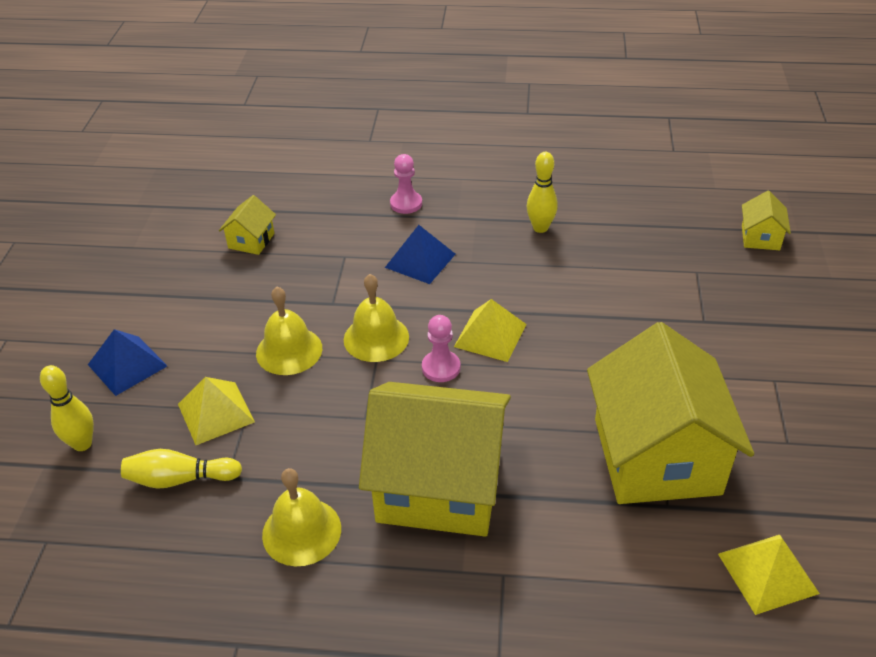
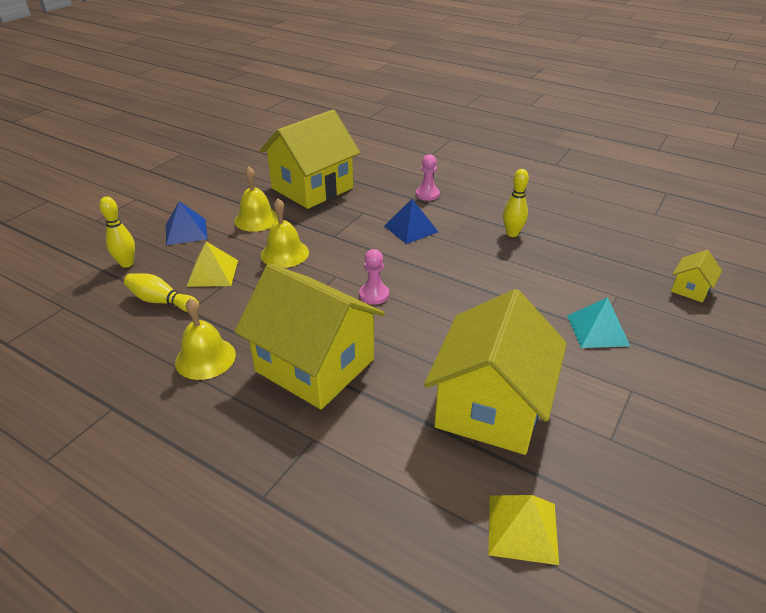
camera: 25 degrees right, 5 degrees down
(251, 241) = (312, 188): yellow house -> yellow house, size x2.38
(376, 338) = (345, 264): yellow bell -> yellow bell (256, 219)
(490, 335) = (424, 286): yellow pyramid -> none
(703, 322) = (597, 330): none -> turquoise pyramid

